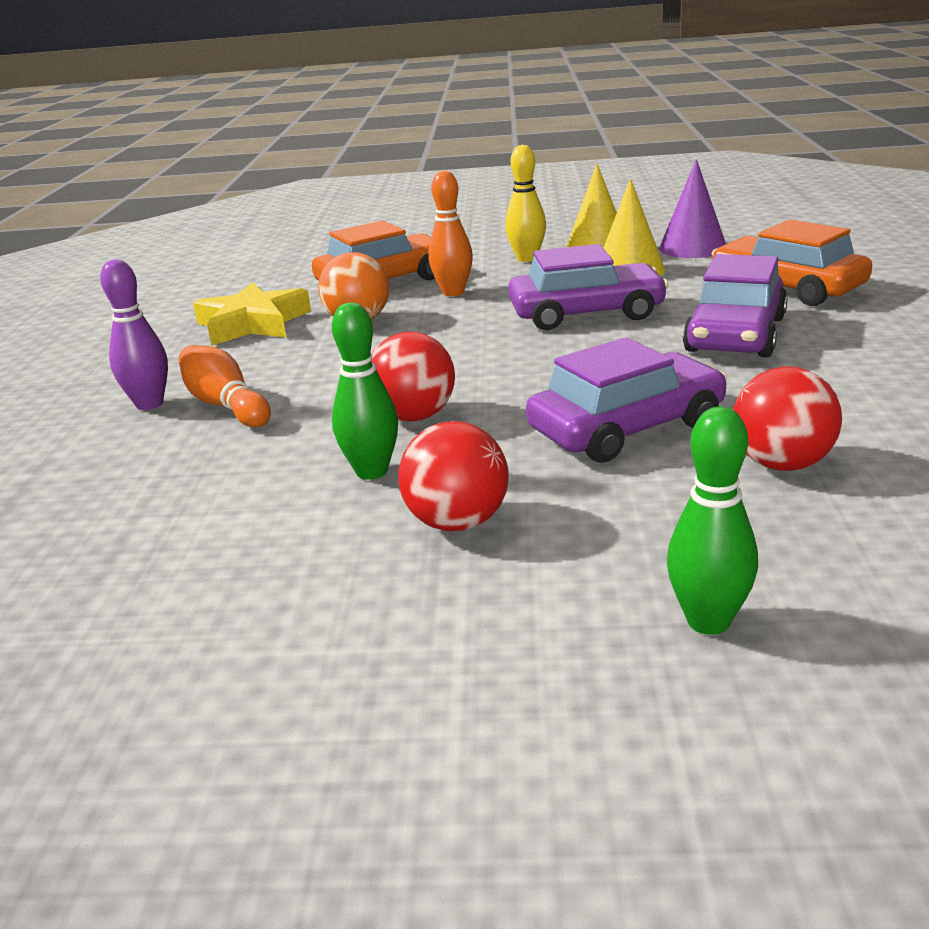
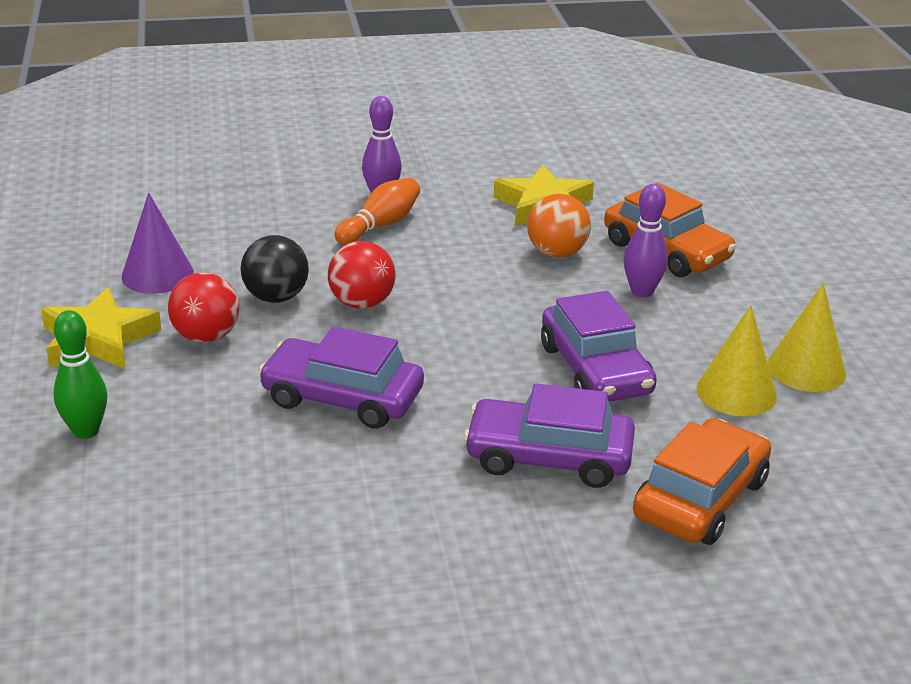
camera: 75 degrees right, 5 degrees up
(371, 471) = (276, 297): green bowling pin -> black ball
(432, 625) = (98, 339): none -> yellow star
(453, 292) = (642, 292): orange bowling pin -> purple bowling pin
(527, 259) = (760, 325): yellow bowling pin -> none
(627, 427) = (342, 398): purple car -> purple car turned 150 degrees clockwise
(692, 247) = (836, 436): purple cone -> purple cone (157, 274)
(781, 464) = (278, 469): red ball -> none

